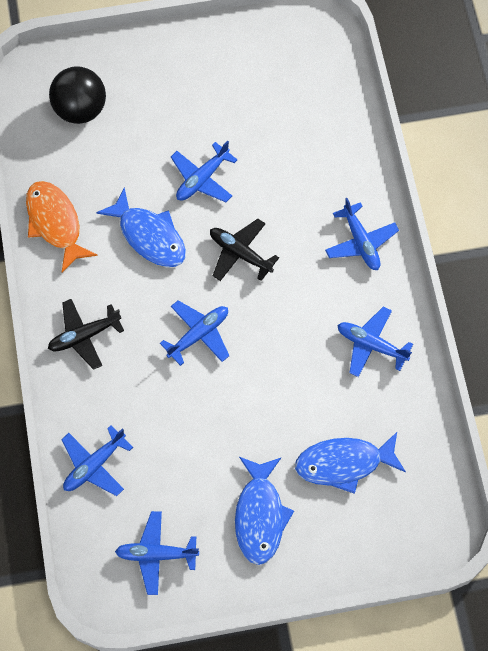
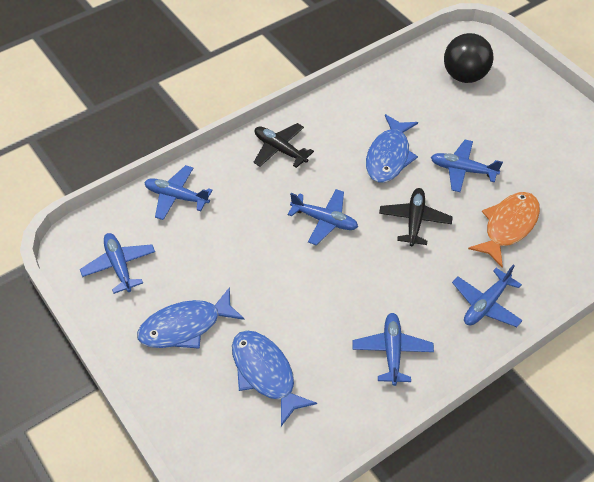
camera: 65 degrees right, 15 degrees down
(55, 223) = (361, 98): orange fish -> orange fish (508, 226)

